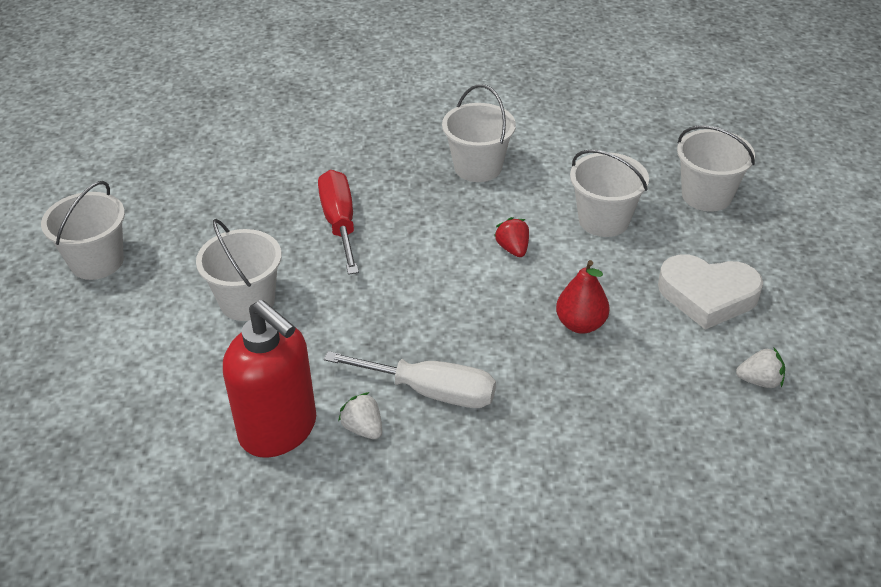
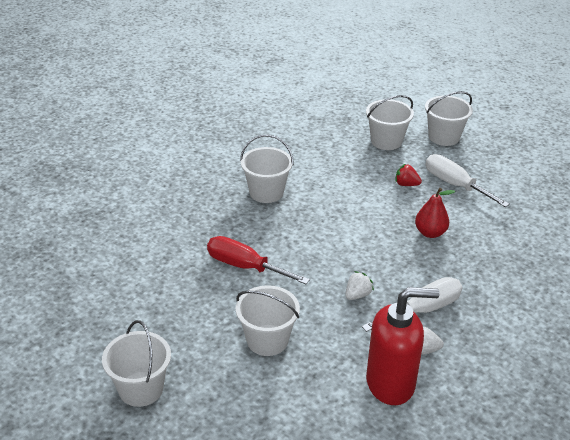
camera: 50 degrees left, 5 degrees down
(513, 249) = (348, 220): red strawberry -> red strawberry (406, 184)
(603, 220) = (364, 180): white bucket -> white bucket (444, 137)
(707, 296) = (455, 185): white heart -> white screwdriver
(759, 381) = (525, 206): white strawberry -> white strawberry (357, 295)

